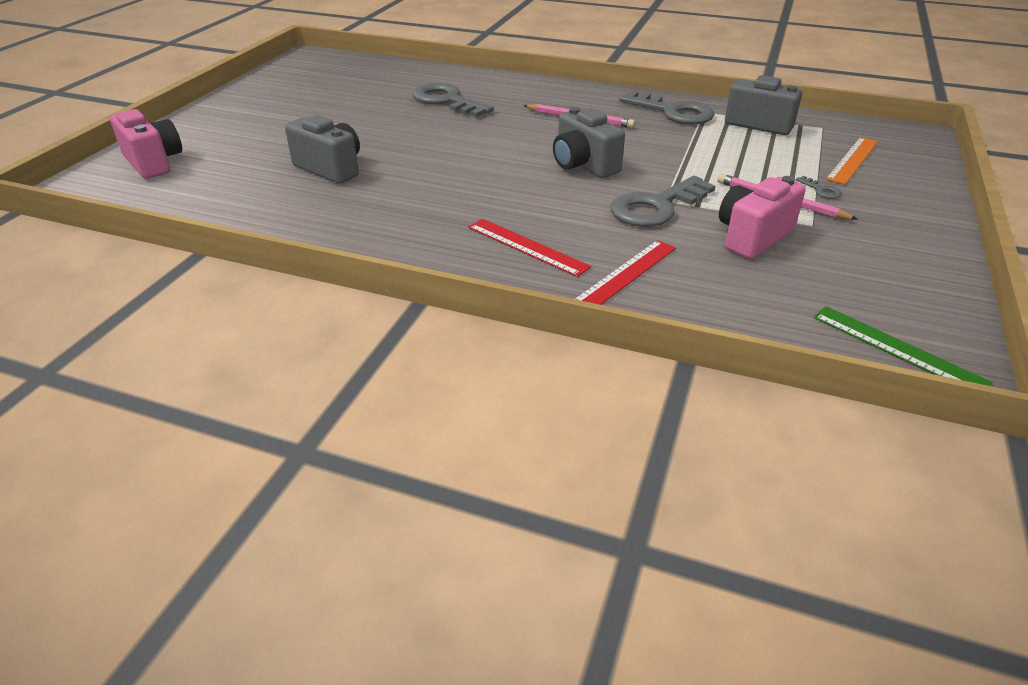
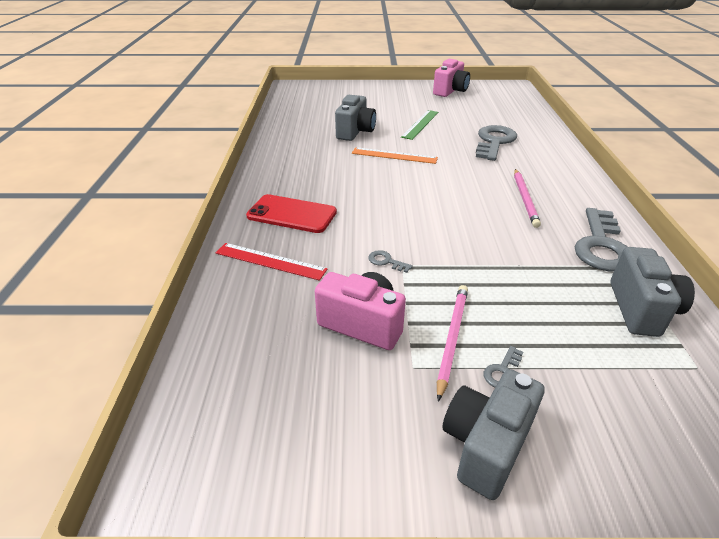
camera: 70 degrees right, 0 degrees up
(153, 162) = (328, 92): pink camera -> pink camera (450, 91)
(527, 246) = (292, 214): red ruler -> red phone
(583, 165) = (435, 215): grey camera -> grey camera (486, 445)
(656, 207) = (386, 261): grey key -> grey key, size x0.41
(852, 160) = (618, 400): orange ruler -> orange ruler (394, 155)
(897, 348) = (191, 439): green ruler -> green ruler (420, 124)

